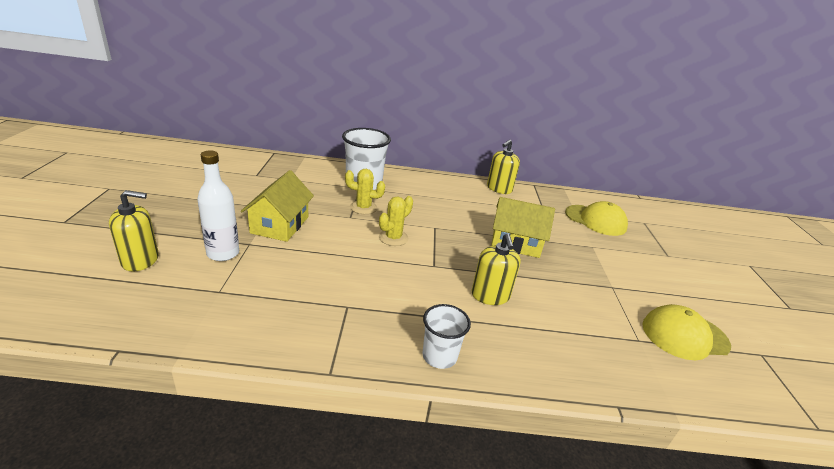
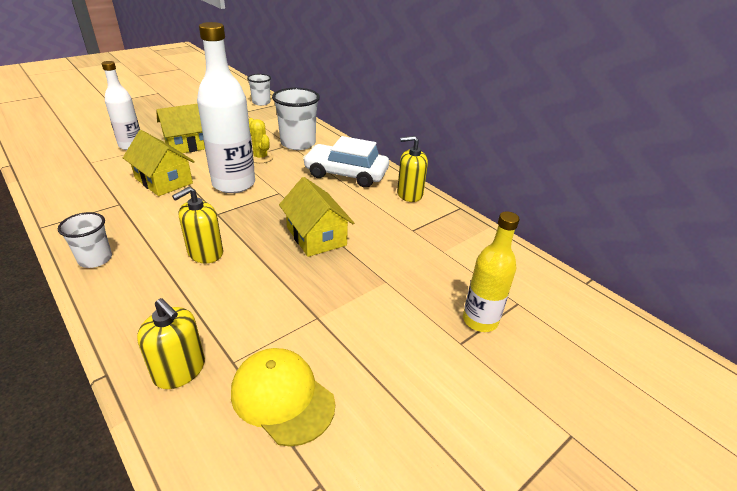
camera: 50 degrees right, 5 degrees up
(140, 260) = (96, 132): yellow soap dispenser -> yellow soap dispenser (179, 370)
(253, 160) = (261, 102): none -> white cup
(336, 266) = (164, 181): none -> yellow house
(393, 238) = (234, 184): yellow cactus -> white bottle
(442, 192) = (346, 174): none -> white car
(595, 220) = (452, 267): yellow cap -> none
(652, 240) = (480, 320): none -> yellow bottle

